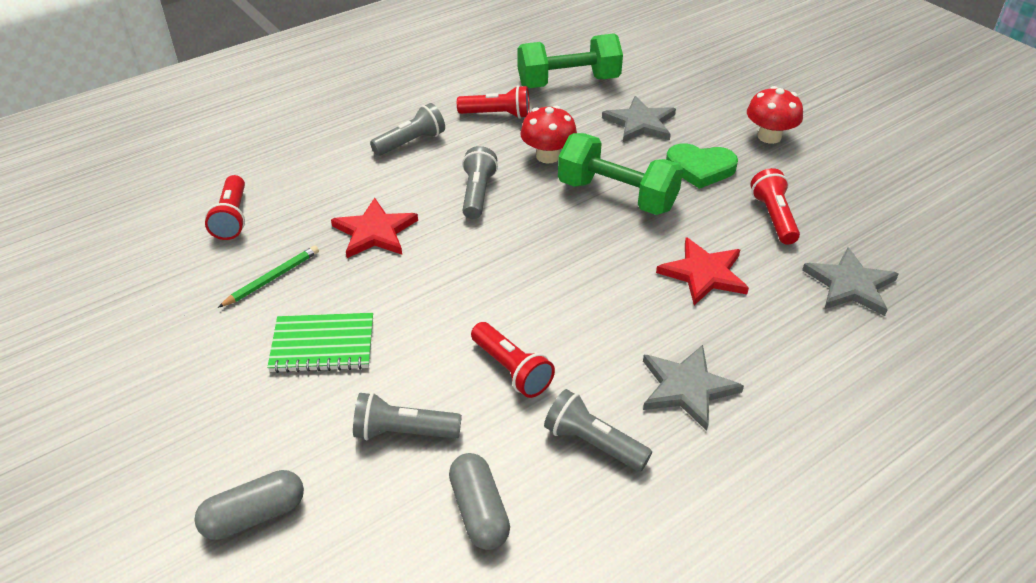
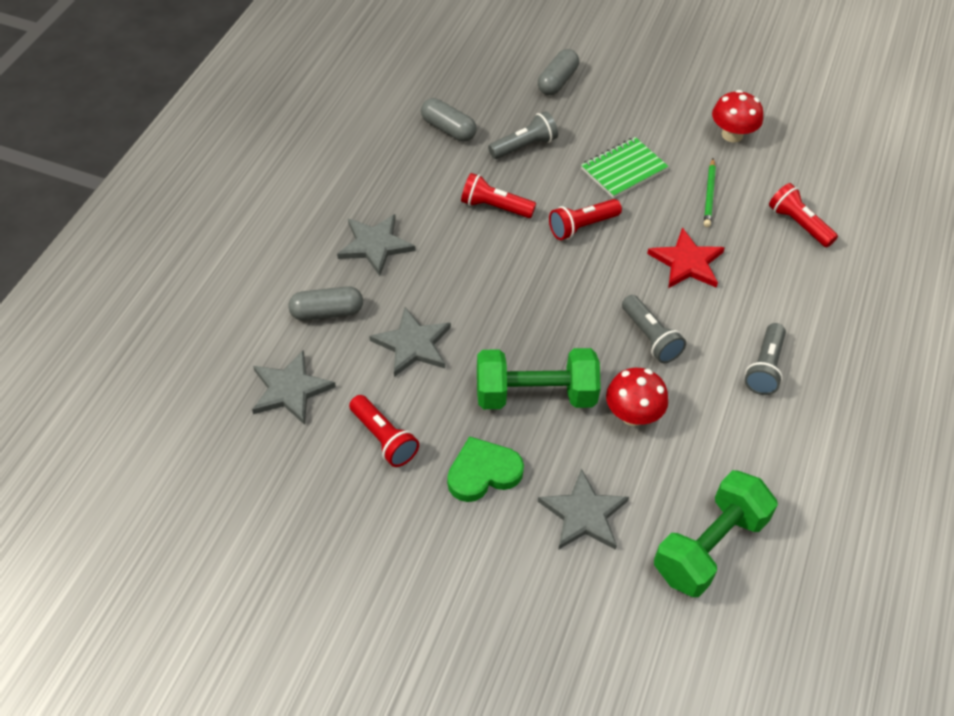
camera: 145 degrees right, 10 degrees up
(497, 115) = (729, 449): red flashlight -> red flashlight (582, 226)
(593, 443) = (412, 187): grey flashlight -> none
(703, 273) = (413, 344): red star -> grey star
(769, 136) = (439, 565): red mushroom -> red mushroom (732, 134)
(781, 338) = (327, 312): none -> grey capsule

